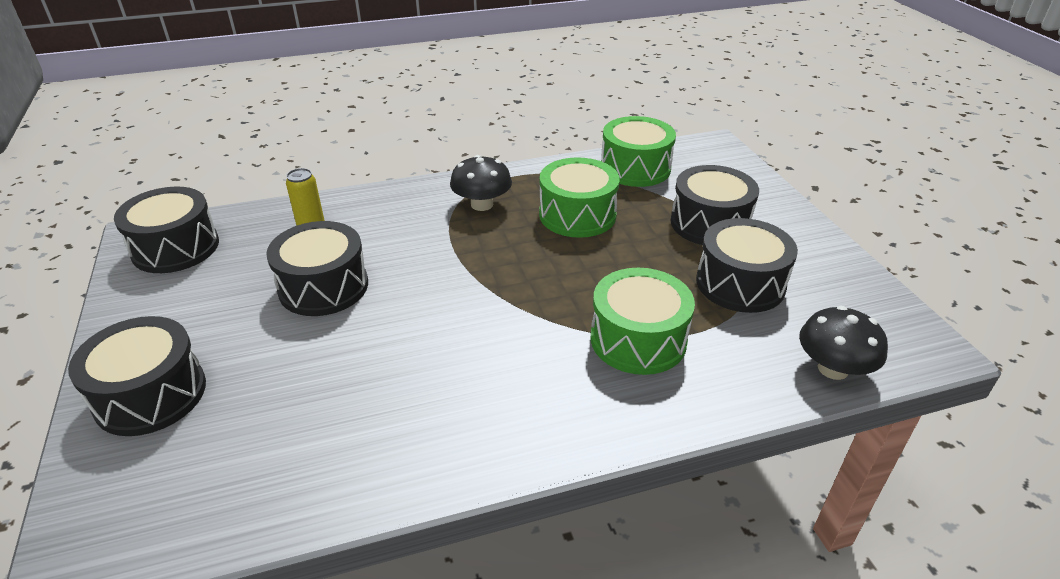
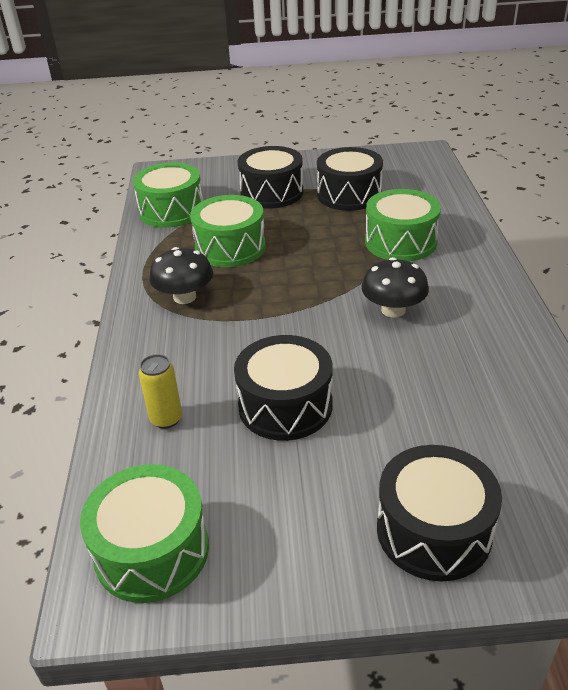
camera: 75 degrees left, 0 degrees up
(175, 248) = (152, 550): black drum -> green drum
(833, 368) = (439, 182): black mushroom -> black mushroom (393, 310)

